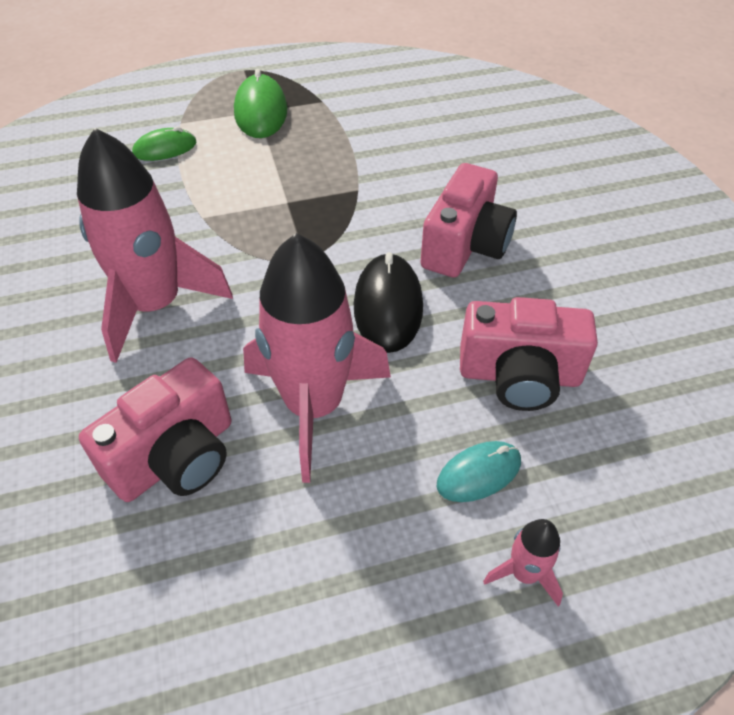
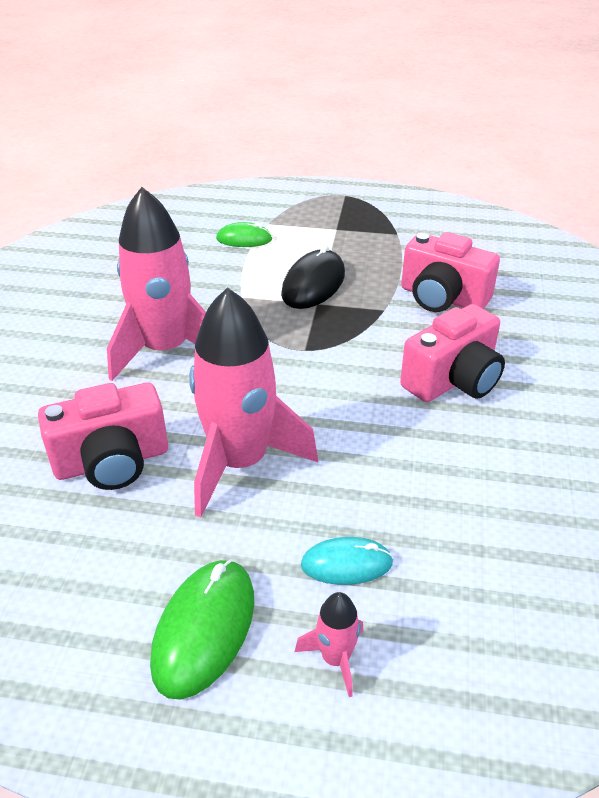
camera: 25 degrees right, 10 degrees down
(260, 111) = (339, 230): green mouse -> green mouse (204, 629)
(388, 306) = (351, 407): black mouse -> black mouse (313, 284)
(519, 375) = (435, 500): pink camera -> pink camera (442, 298)

